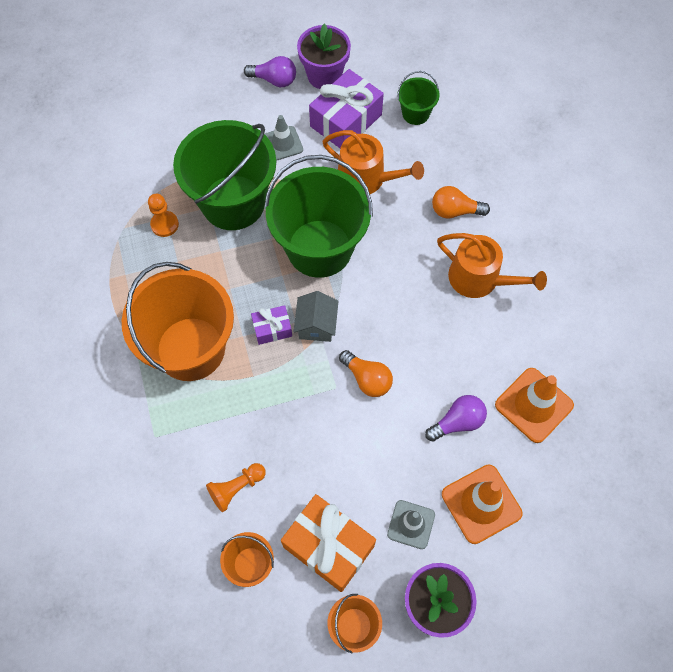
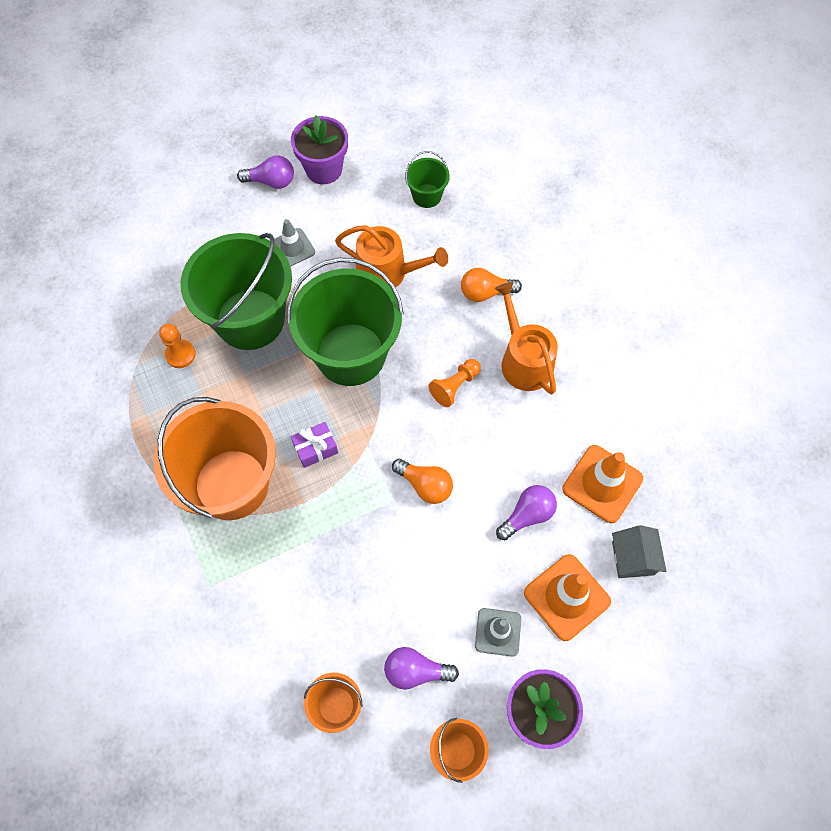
camera: 10 degrees left, 0 degrees up
(236, 488) = (307, 626): orange pawn -> orange pawn (455, 386)
(316, 325) = (362, 437): grey house -> grey house (633, 558)
(328, 546) = (415, 671): orange gift -> purple light bulb
(346, 120) = (355, 214): purple gift -> none
(479, 279) = (523, 360): orange watering can -> orange watering can turned 135 degrees counterclockwise

